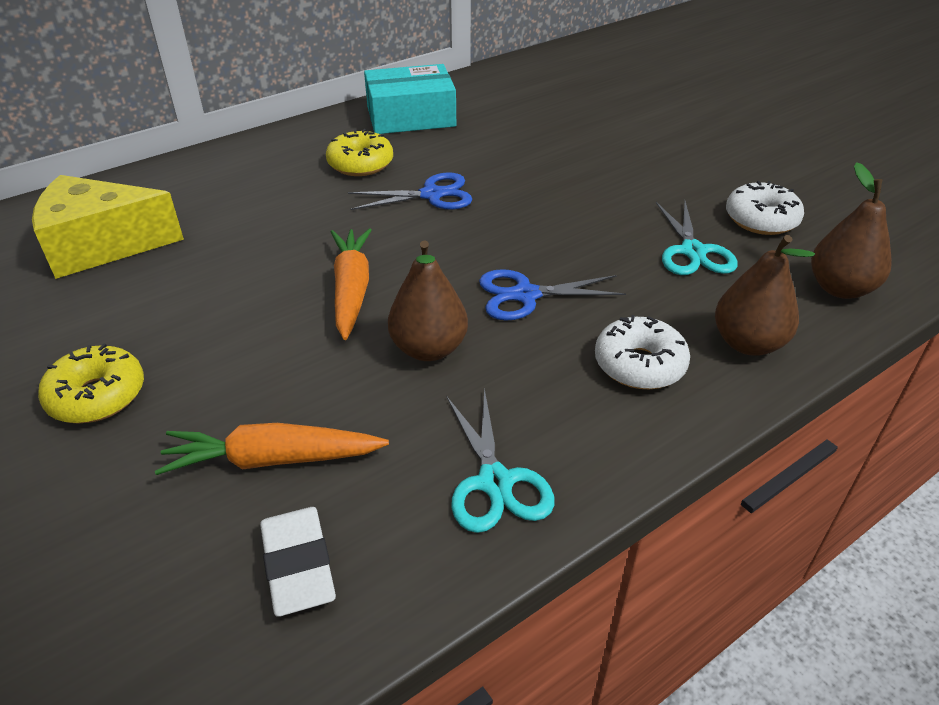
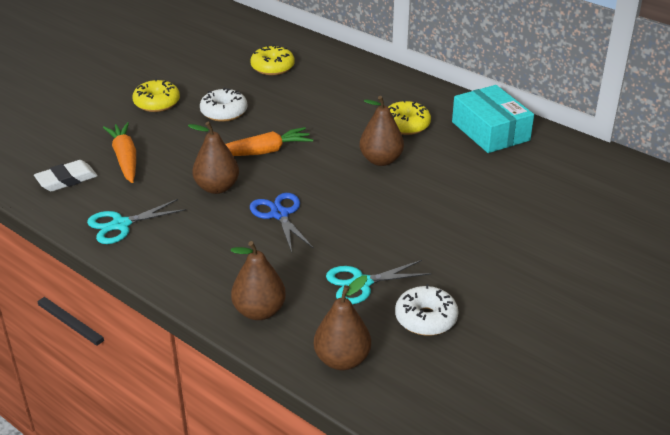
camera: 75 degrees right, 5 degrees down
(102, 246) = (272, 67): yellow cheese -> yellow donut
(432, 195) = (381, 160): blue scissors -> brown pear
(639, 364) = (224, 266): white donut -> white donut (224, 112)

